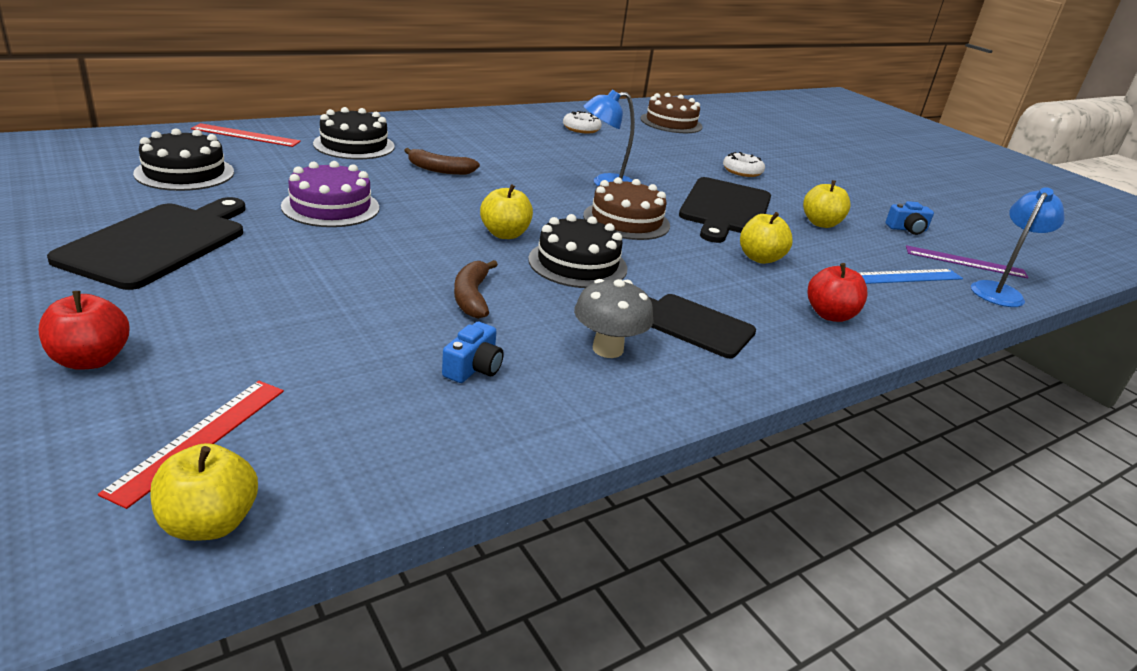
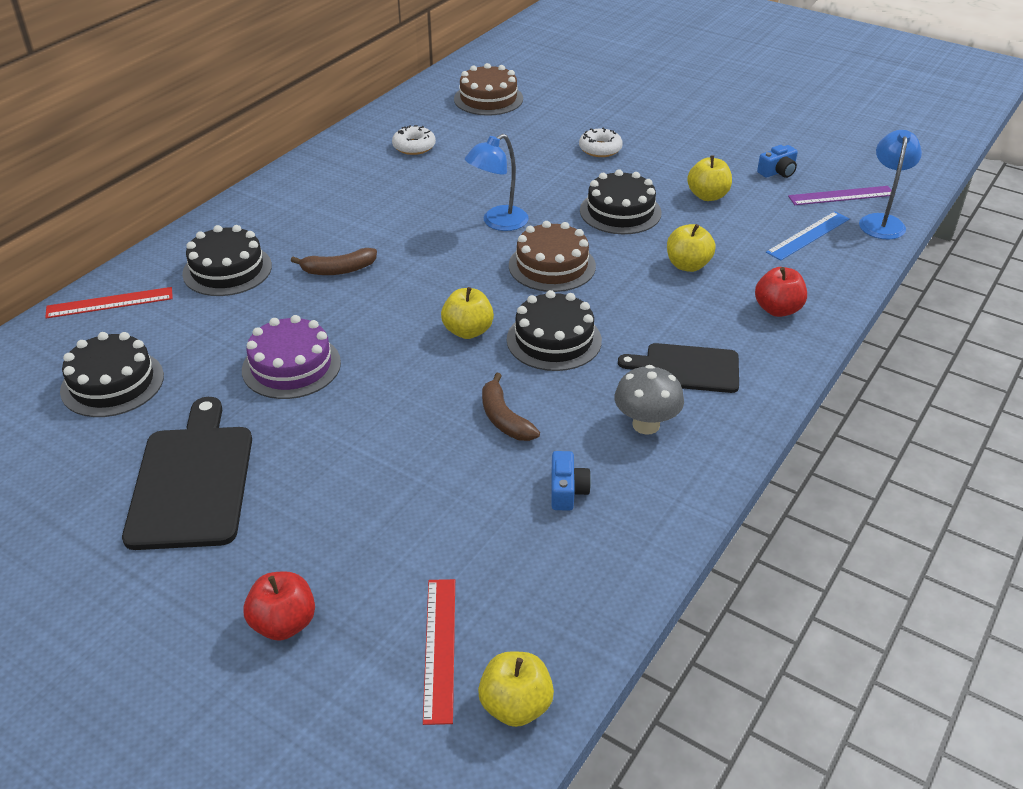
camera: 20 degrees left, 10 degrees up
(725, 209) = (620, 211): black cutting board -> black cake

